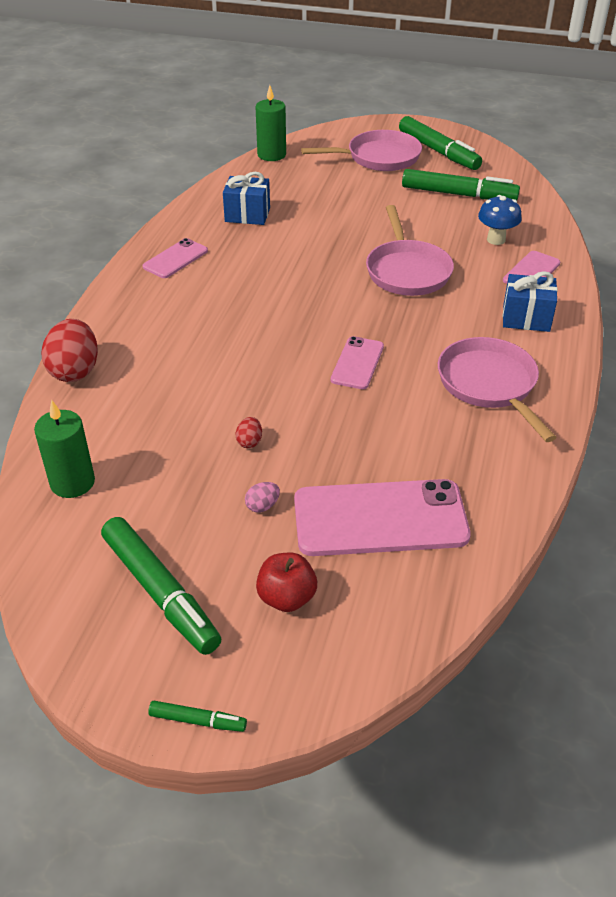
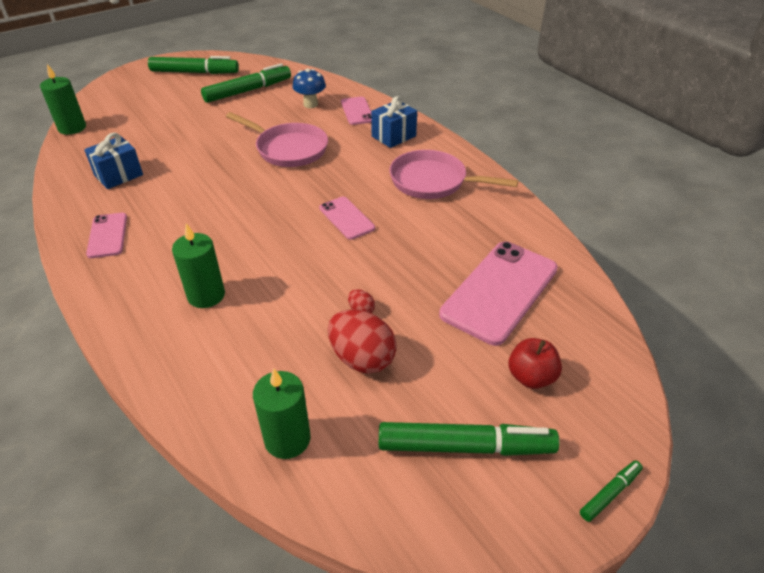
camera: 50 degrees left, 0 degrees up
(75, 371) = (153, 365): red egg -> red egg (362, 358)
(169, 348) = (206, 295): none -> green candle
(262, 506) = (432, 340): pink egg -> none
(378, 157) = (159, 94): pink pan -> none

